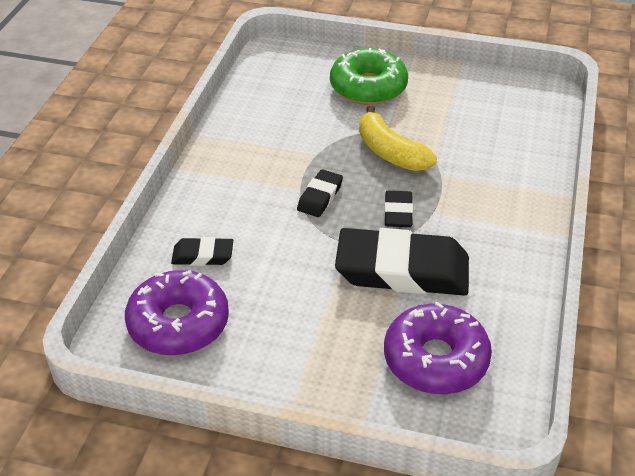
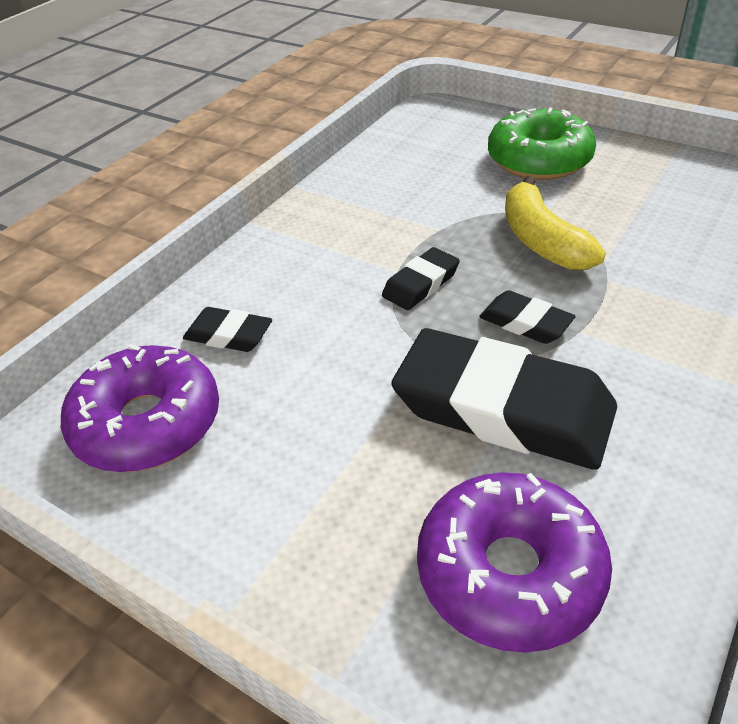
camera: 20 degrees right, 0 degrees up
(398, 212) = (525, 323): black eraser -> black eraser turned 75 degrees counterclockwise

